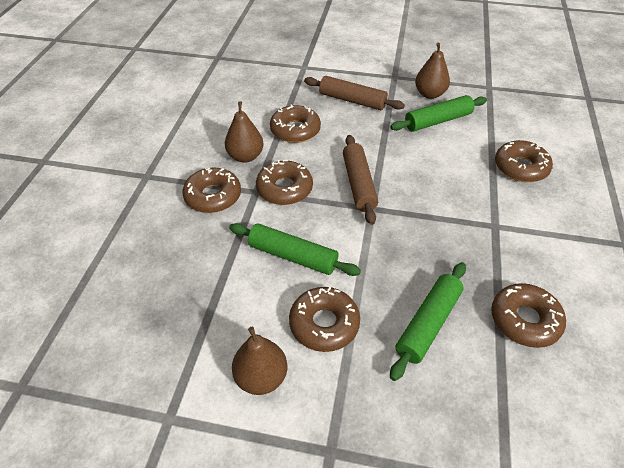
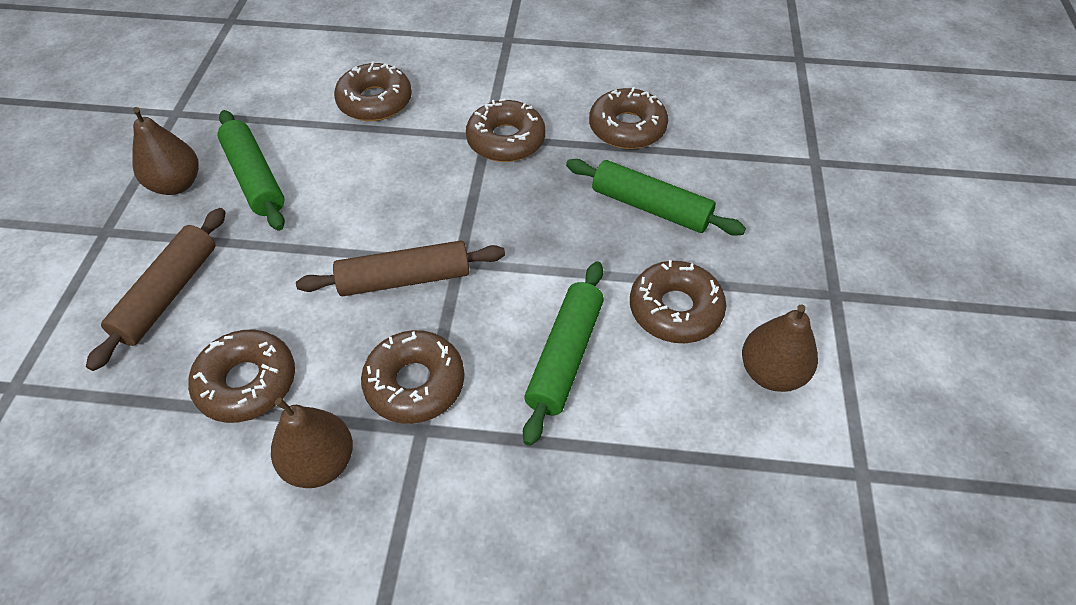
camera: 95 degrees left, 5 degrees up
(213, 196) = (434, 503): brown donut -> brown donut (506, 140)

